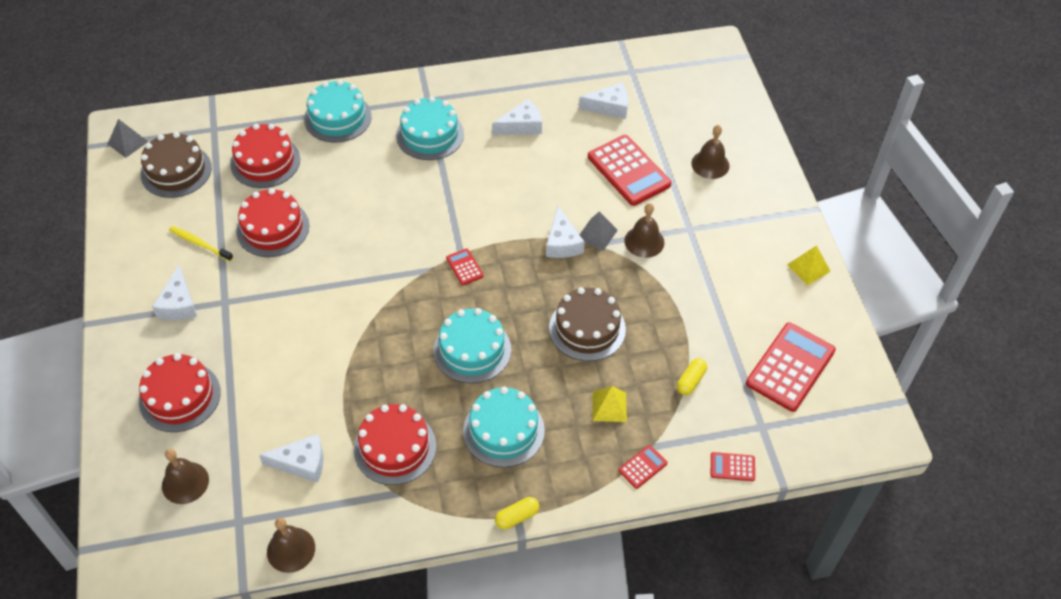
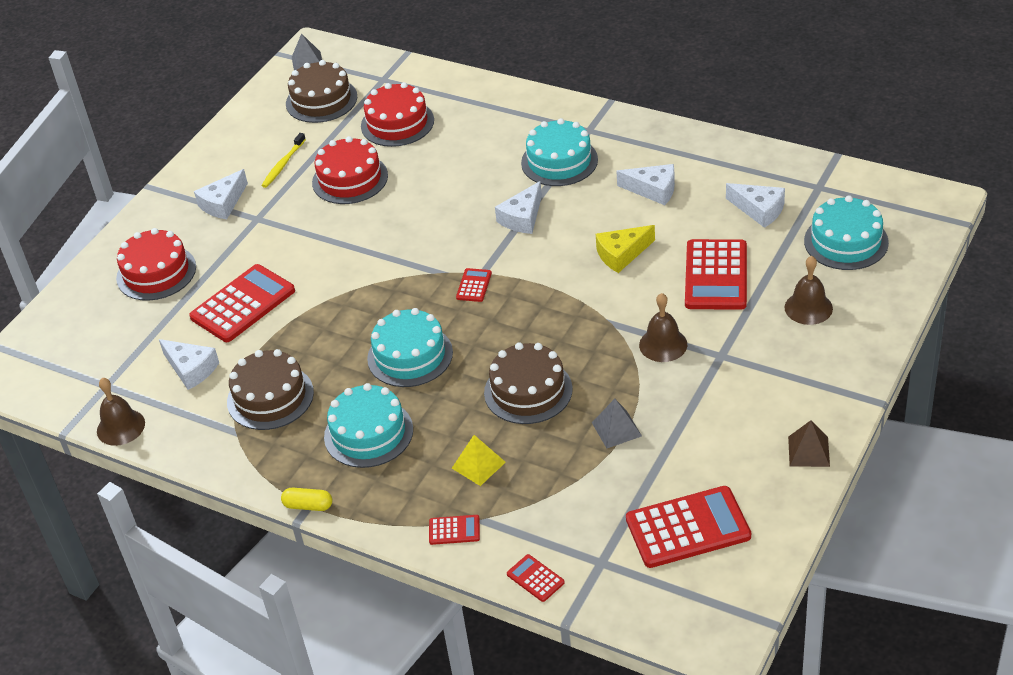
camera: 45 degrees right, 10 degrees down
(185, 482) = (99, 336): brown bell -> none
(199, 244) = (283, 165): yellow toothbrush -> yellow toothbrush turned 135 degrees counterclockwise
(289, 382) = (243, 304): none -> red calculator
(337, 117) = (493, 112): turquoise cake -> turquoise cake (846, 241)
(395, 447) = (270, 397): red cake -> brown cake
(548, 187) = (621, 254): none -> yellow cheese
(562, 242) = (583, 308): white cheese -> white cheese (522, 218)
(597, 234) = (624, 316): grey pyramid -> grey pyramid (616, 429)
(690, 381) = (576, 486): yellow capsule -> none
(808, 268) = (808, 451): yellow pyramid -> brown pyramid

